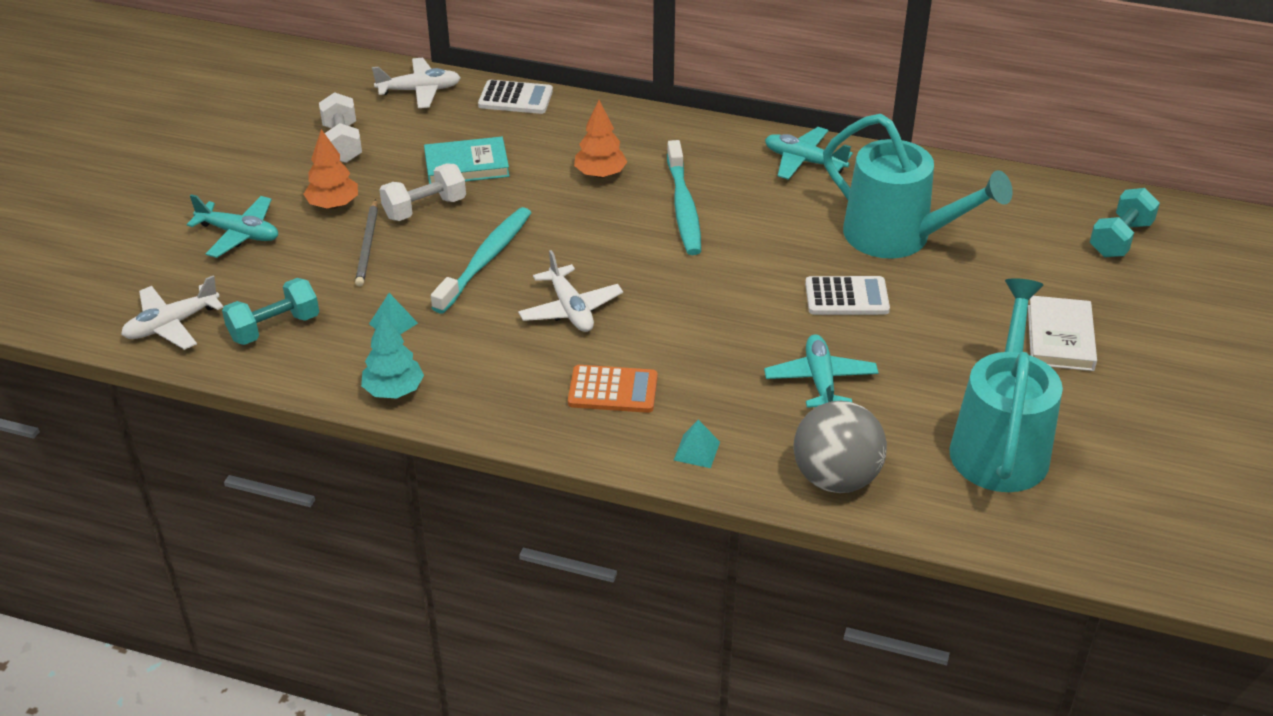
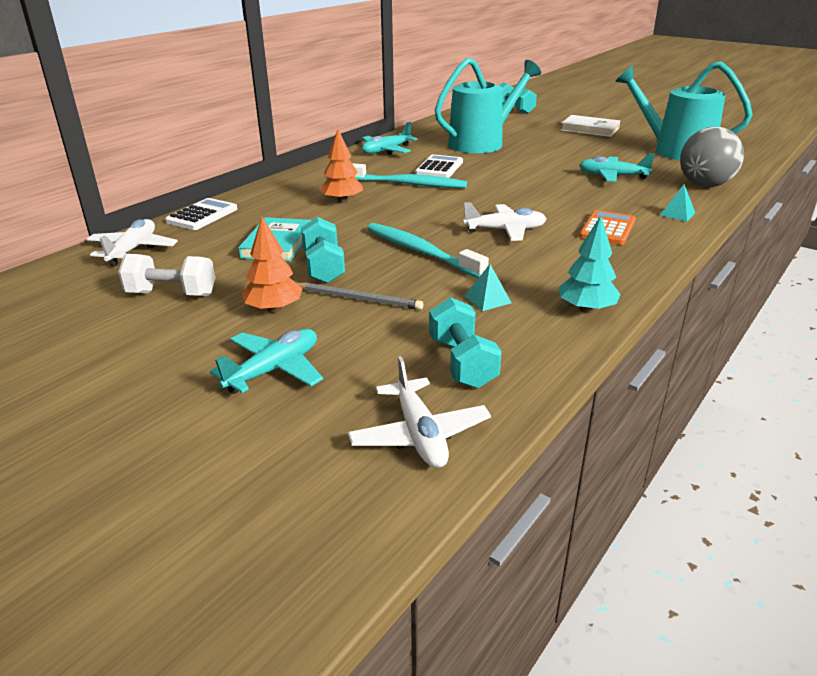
camera: 70 degrees left, 10 degrees down
(424, 208) = (323, 267): white dumbbell -> turquoise dumbbell
(846, 297) = (533, 160): white calculator -> white calculator (439, 167)

